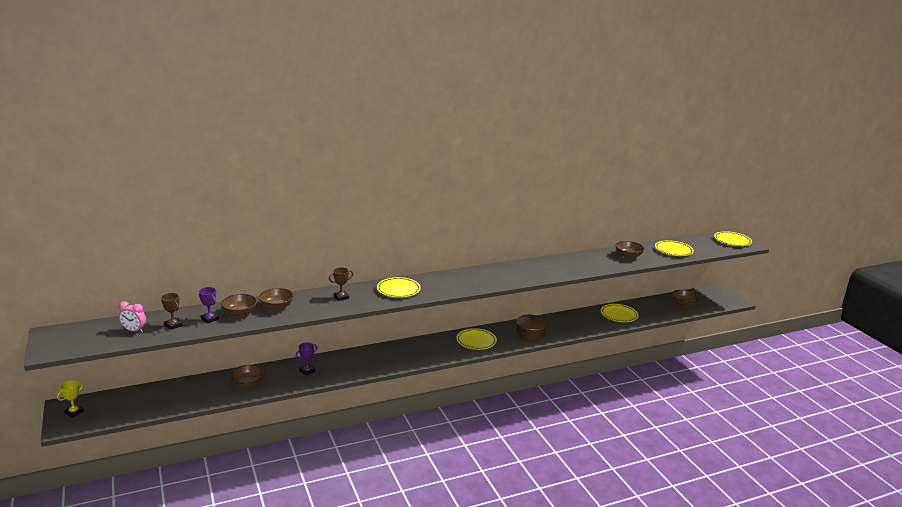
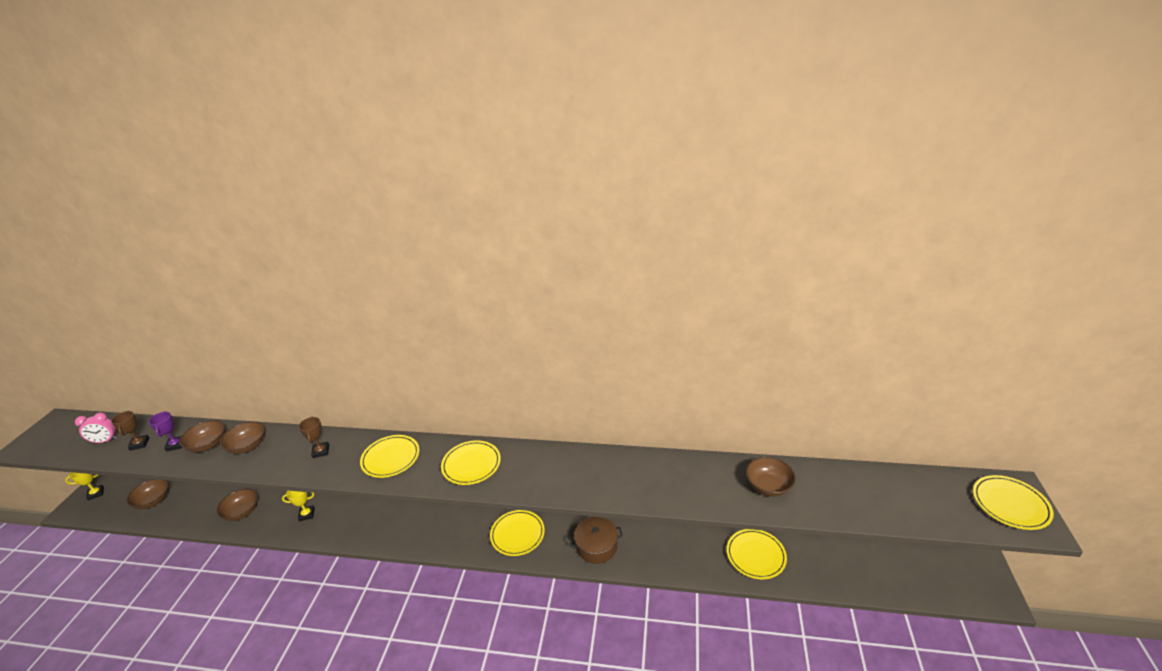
camera: 35 degrees right, 10 degrees up
(134, 331) = (105, 441): pink clock -> pink clock turned 60 degrees counterclockwise
(307, 371) = (307, 514): purple trophy -> yellow trophy
(341, 297) = (321, 451): brown trophy -> brown trophy turned 75 degrees clockwise
(673, 250) = (864, 496): yellow plate -> yellow plate (471, 464)
(684, 304) = (888, 570): brown bowl -> brown bowl (153, 501)

